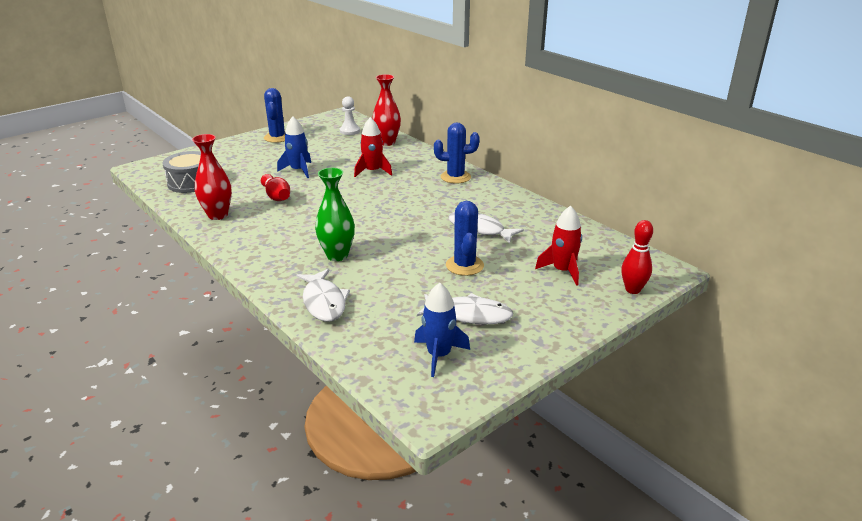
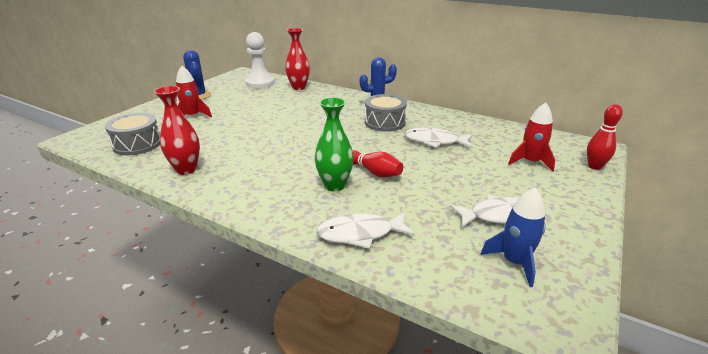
camera: 20 degrees left, 0 degrees up
(276, 196) = (234, 143): red bowling pin -> red bowling pin (374, 172)
(298, 170) = (238, 118): blue rocket -> none
(324, 302) = (360, 234): white fish -> white fish turned 120 degrees clockwise
(349, 131) = (260, 83): white pawn -> white pawn, size x1.64
(373, 171) = (306, 110): red rocket -> red rocket (193, 116)
(445, 199) = (384, 122): none -> grey drum
(464, 265) = (452, 172): blue cactus -> none

